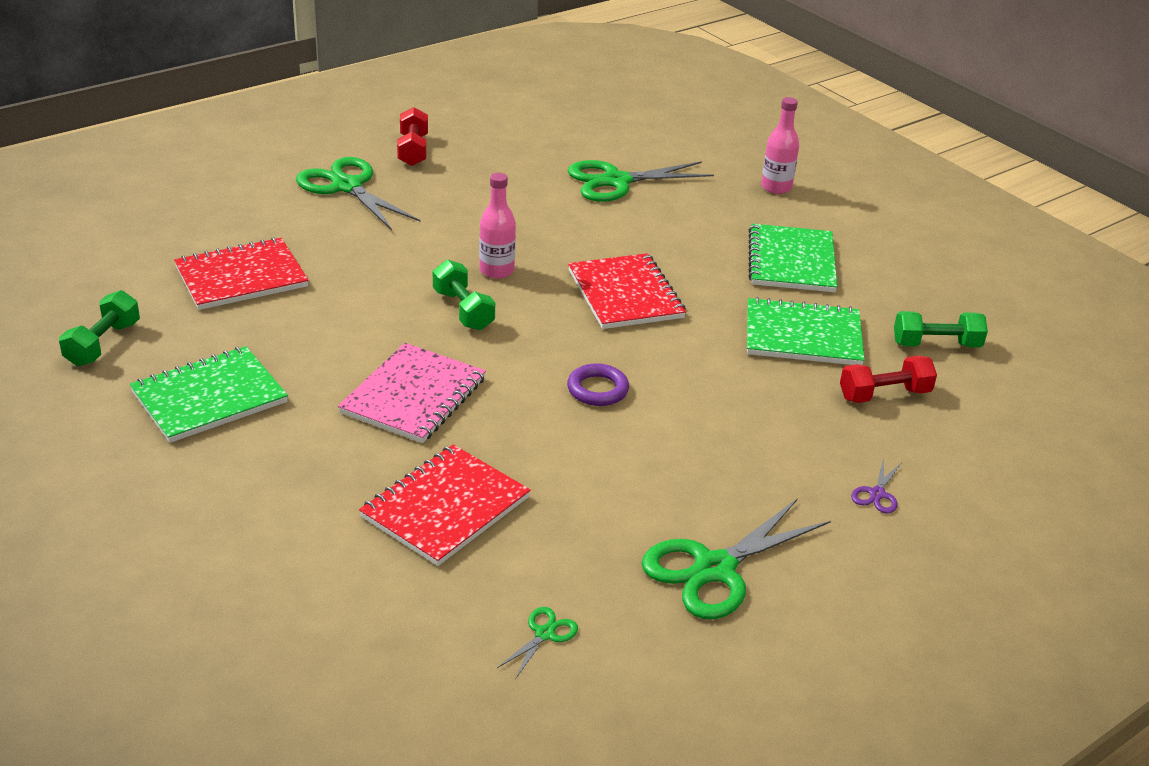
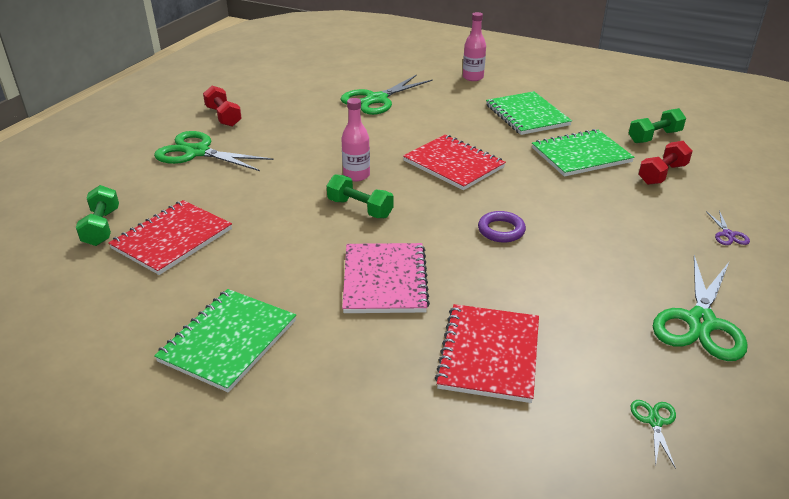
camera: 25 degrees left, 0 degrees up
(103, 344) = (97, 331): green dumbbell -> green dumbbell (102, 227)

